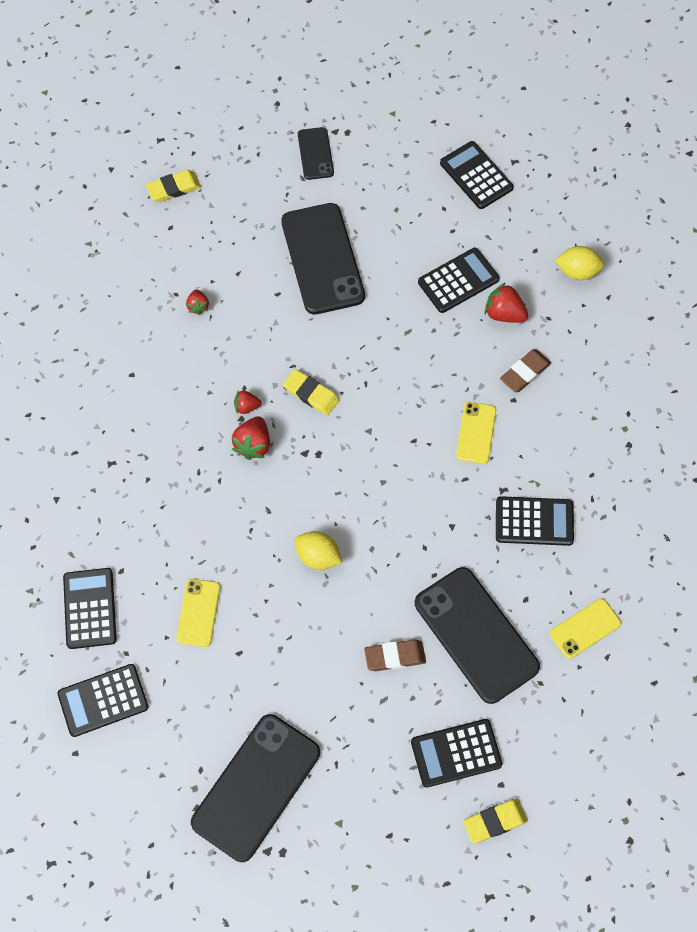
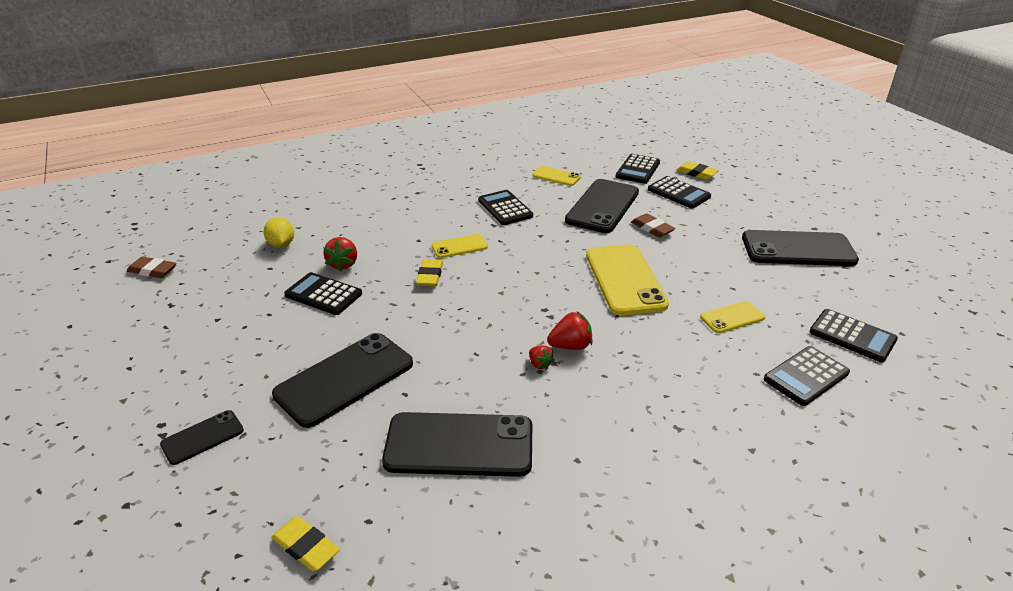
camera: 120 degrees left, 30 degrees down
(198, 306) = (459, 445): red strawberry -> black phone
(311, 394) = (494, 332): yellow eraser -> yellow eraser (430, 276)
(318, 557) = (624, 280): yellow lemon -> yellow phone
(476, 175) = (196, 320): black calculator -> black calculator (638, 169)
(525, 372) = (391, 241): brown eraser -> brown eraser (152, 270)

